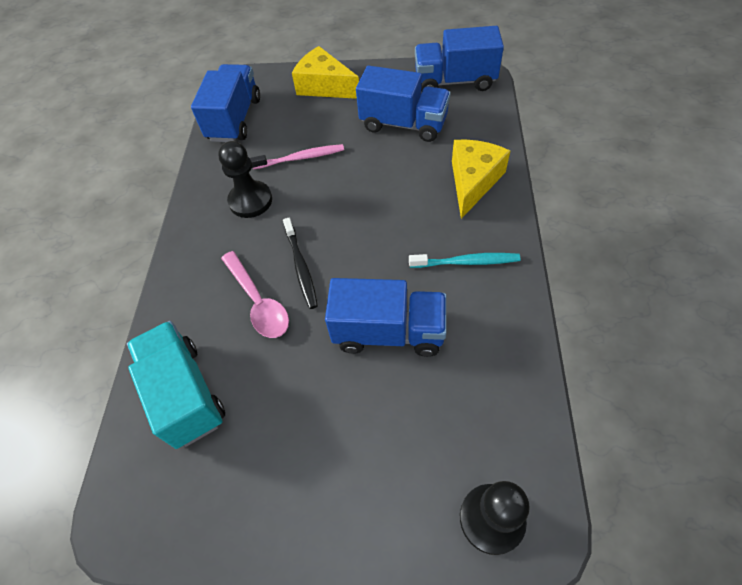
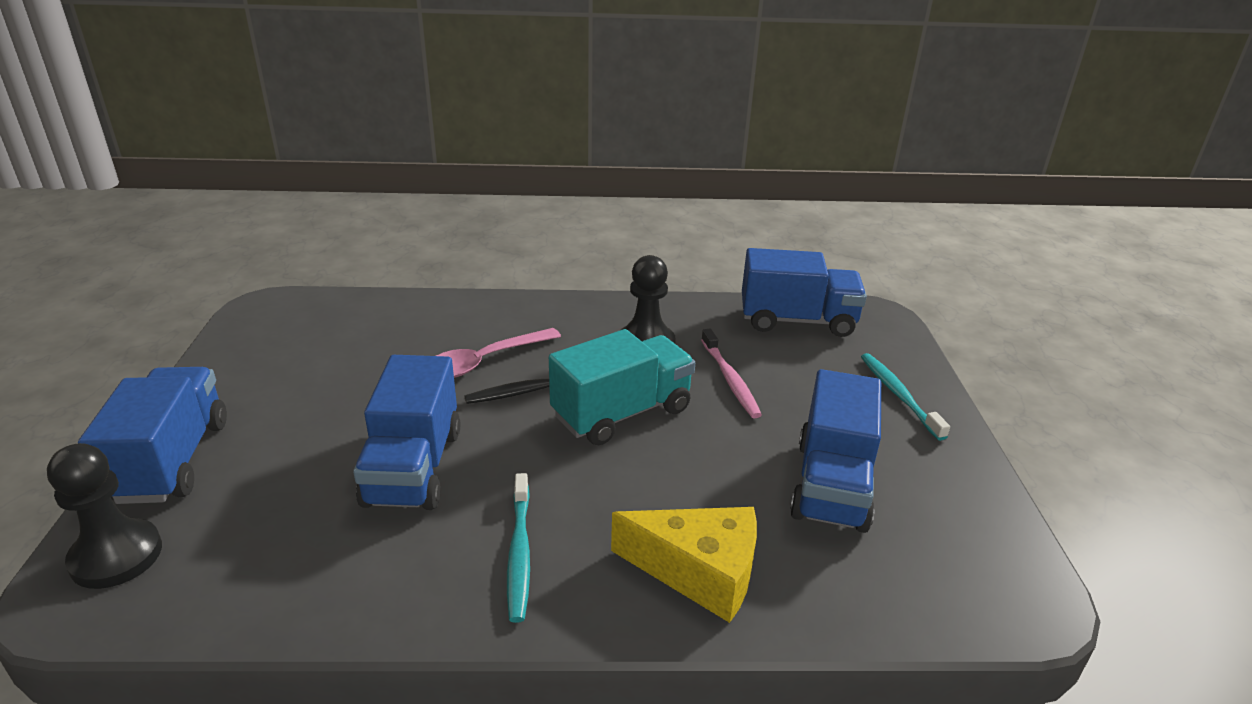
camera: 80 degrees right, 25 degrees down
(185, 393) = (381, 325): turquoise truck -> turquoise truck (622, 413)
(324, 86) = (898, 395): yellow cheese -> turquoise toothbrush
(455, 81) = (980, 559): blue truck -> blue truck (172, 460)

